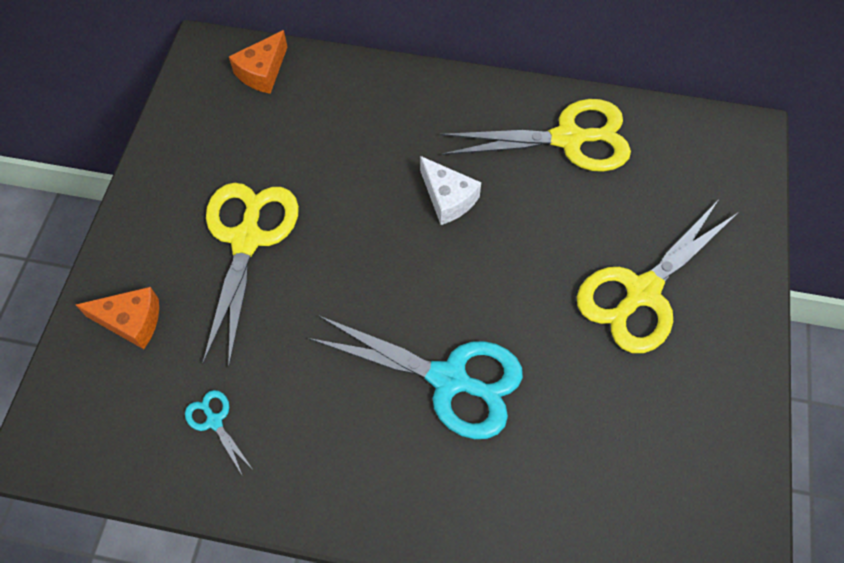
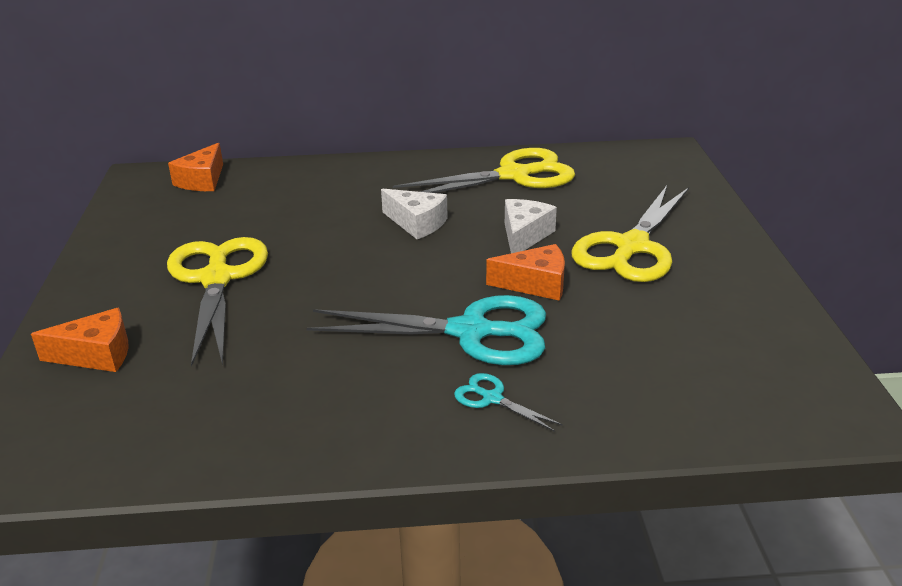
camera: 15 degrees left, 30 degrees down
(214, 421) = (216, 409): turquoise scissors -> turquoise scissors (492, 398)
(529, 326) = (535, 284): none -> orange cheese
(544, 246) = (524, 236): none -> white cheese

